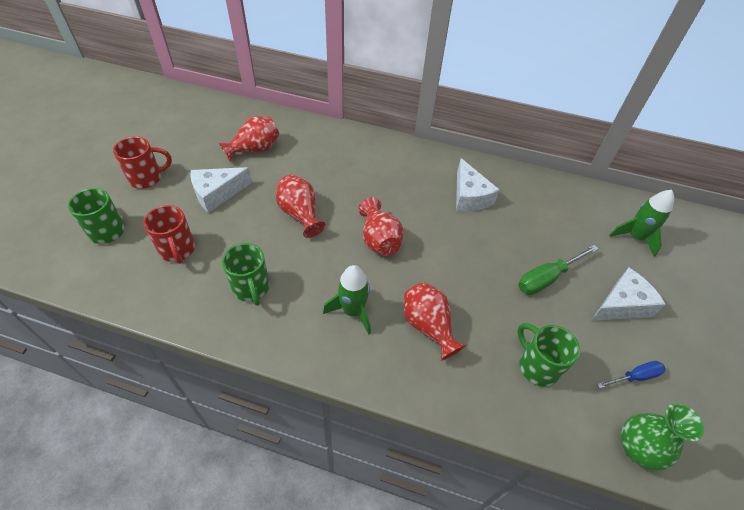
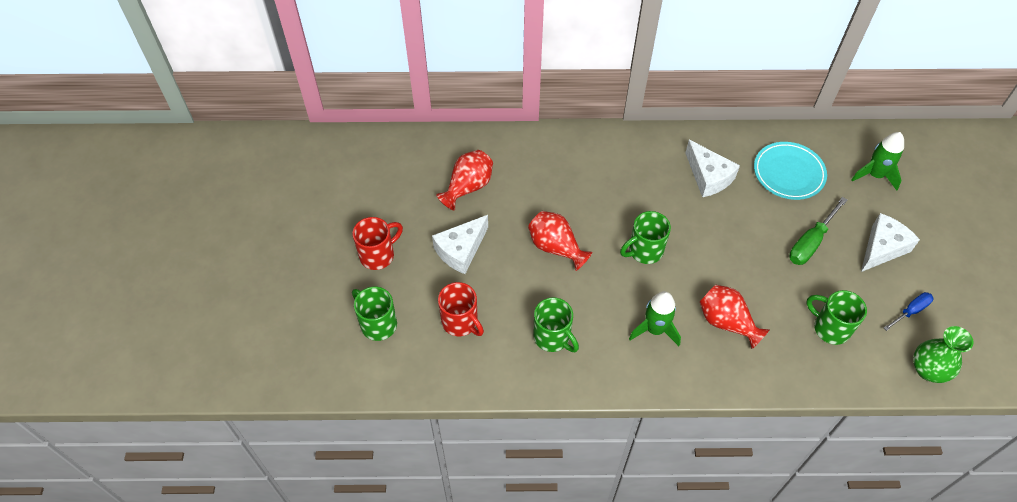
camera: 15 degrees left, 5 degrees up
(379, 239) = (644, 251): red vase -> green mug
(548, 213) = (788, 173): none -> turquoise plate

